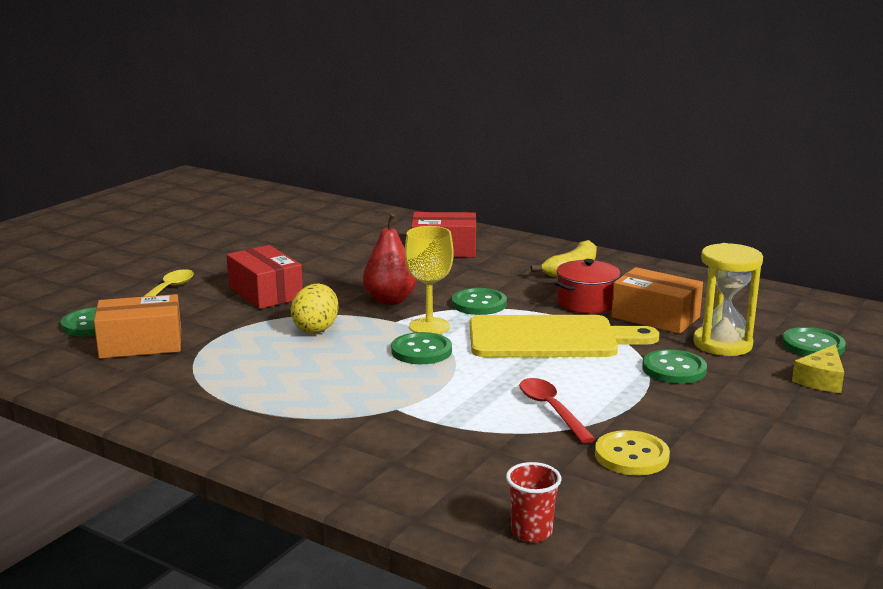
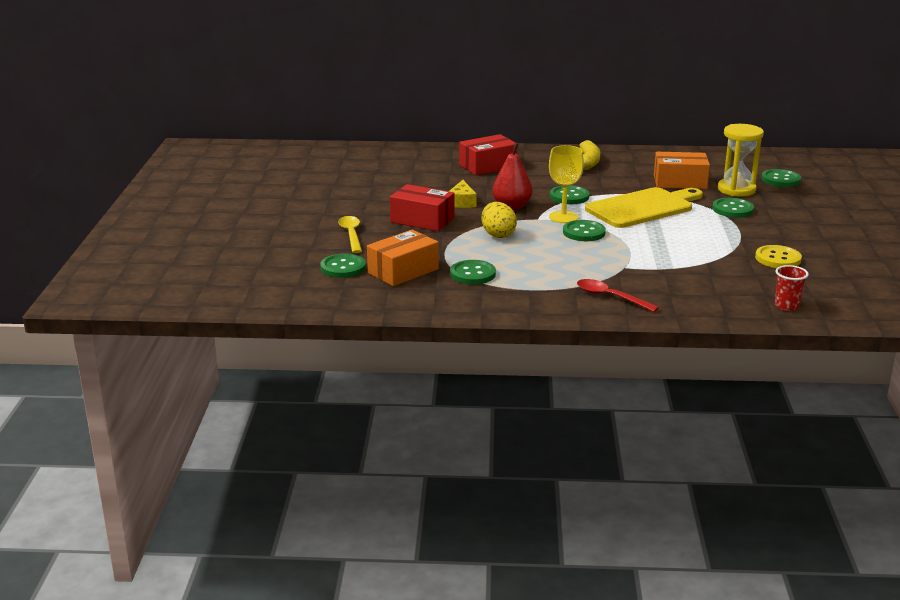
camera: 30 degrees left, 5 degrees up
(205, 367) = (472, 274): none -> green button
(551, 410) = (705, 246): red spoon -> red spoon (610, 297)
(586, 303) = (629, 182): red pot -> none
(821, 380) = (809, 197): yellow cheese -> yellow cheese (461, 202)

